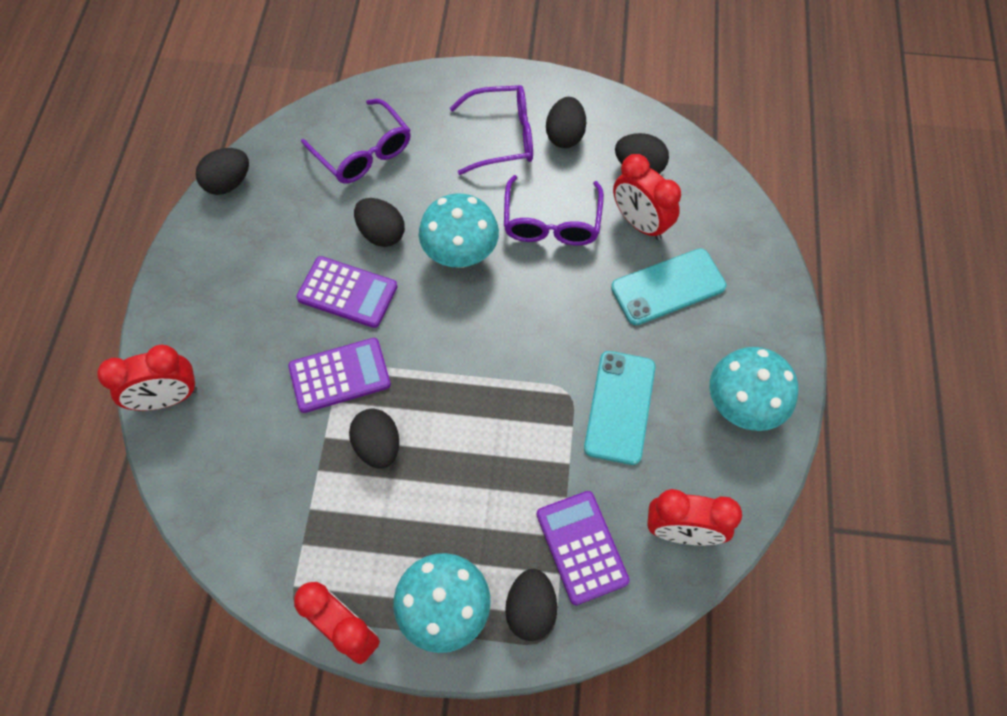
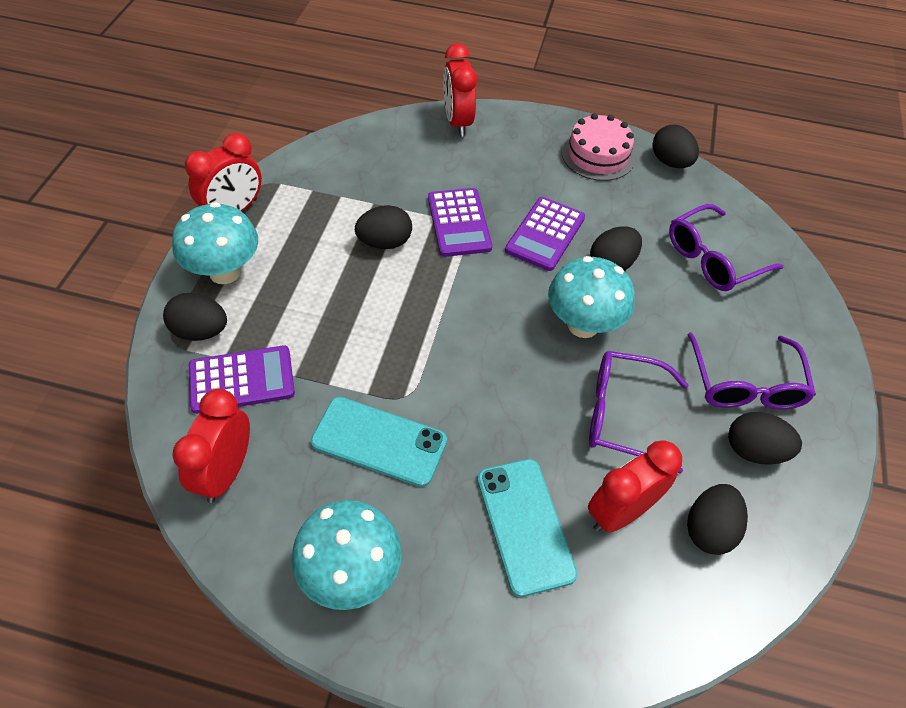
camera: 95 degrees right, 10 degrees down
(220, 249) = (598, 155): none -> pink cake

